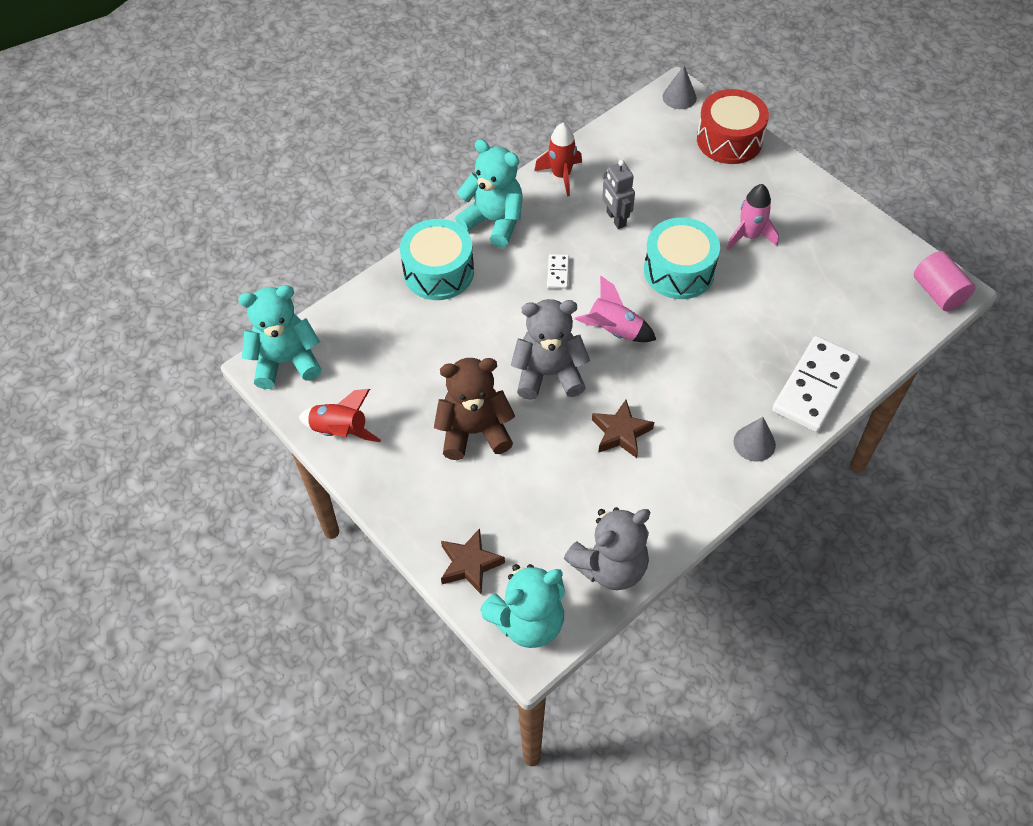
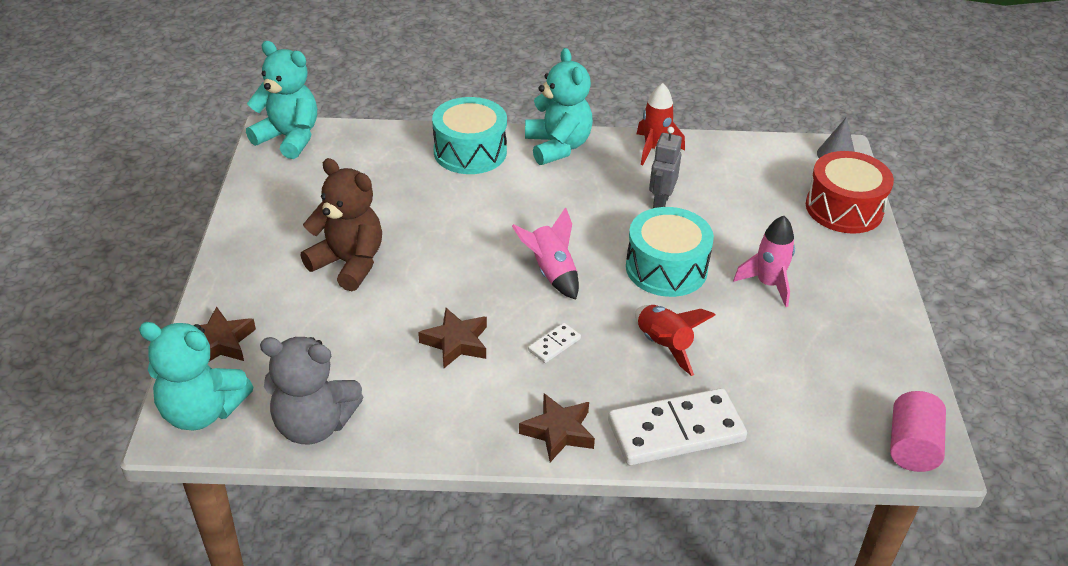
camera: 40 degrees right, 15 degrees down
(340, 431) = (261, 200): red rocket -> red rocket (664, 345)
(549, 374) = (457, 266): grey teddy bear -> none
(558, 273) = (560, 207): white domino -> white domino (554, 345)
(754, 443) = (558, 431): grey cone -> brown star

